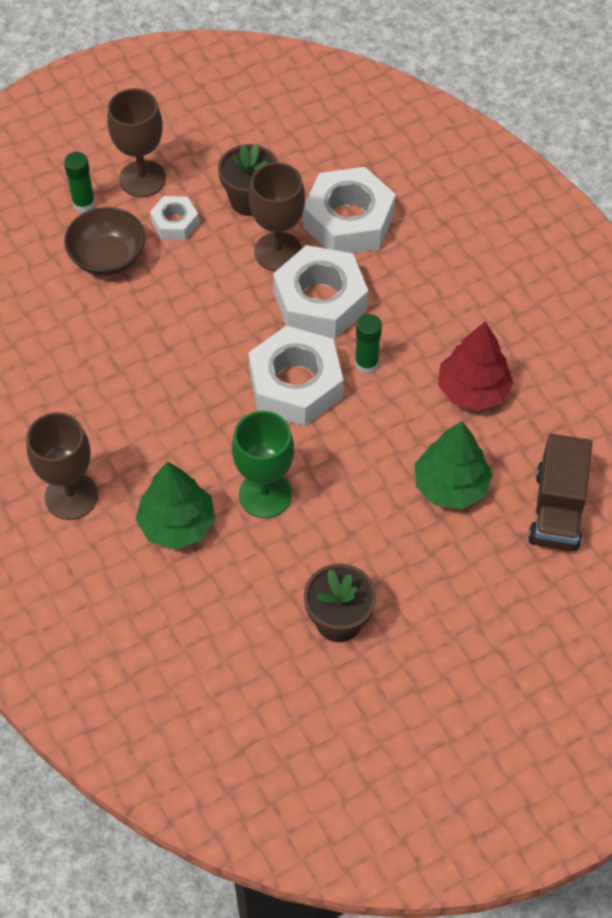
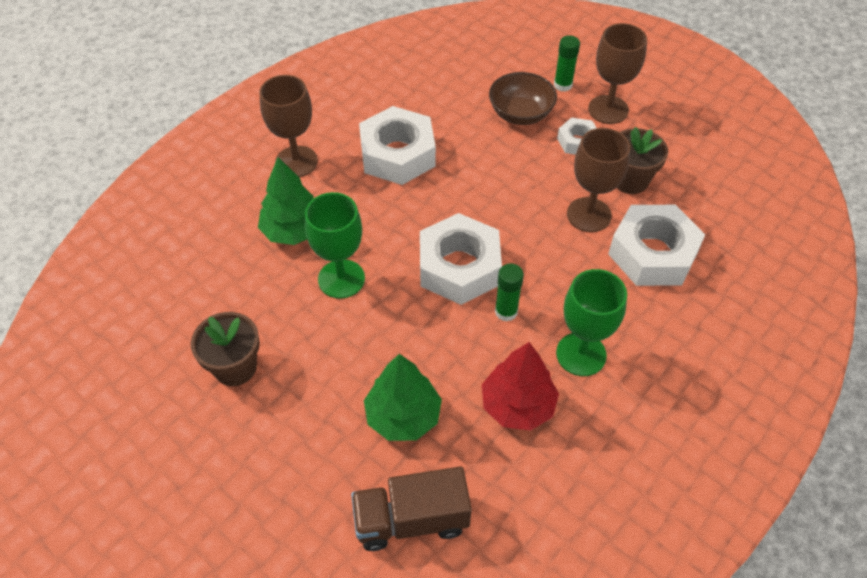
camera: 70 degrees right, 5 degrees down
(320, 301) = (554, 259): white nut -> white nut (397, 154)
(438, 321) = (581, 354): none -> green goblet

